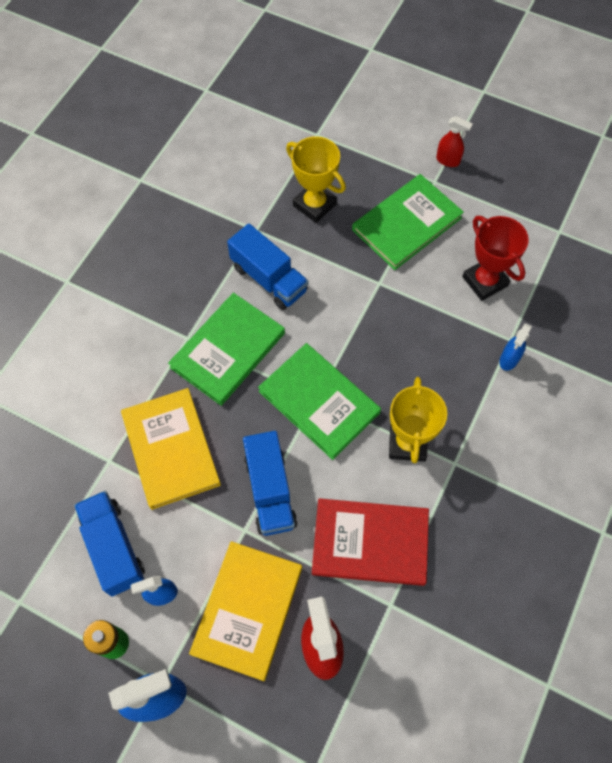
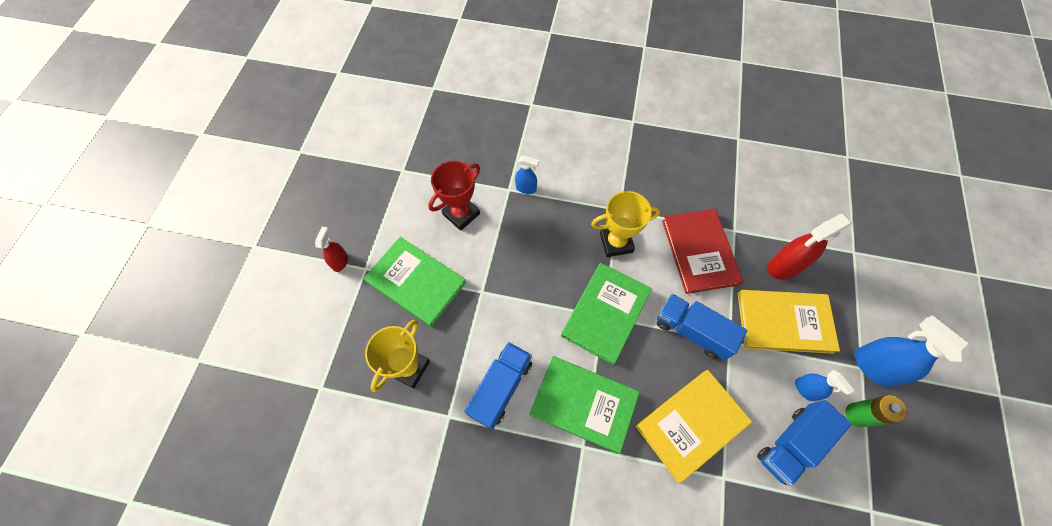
camera: 105 degrees left, 0 degrees up
(270, 491) = (692, 331): blue truck -> blue truck turned 120 degrees counterclockwise

